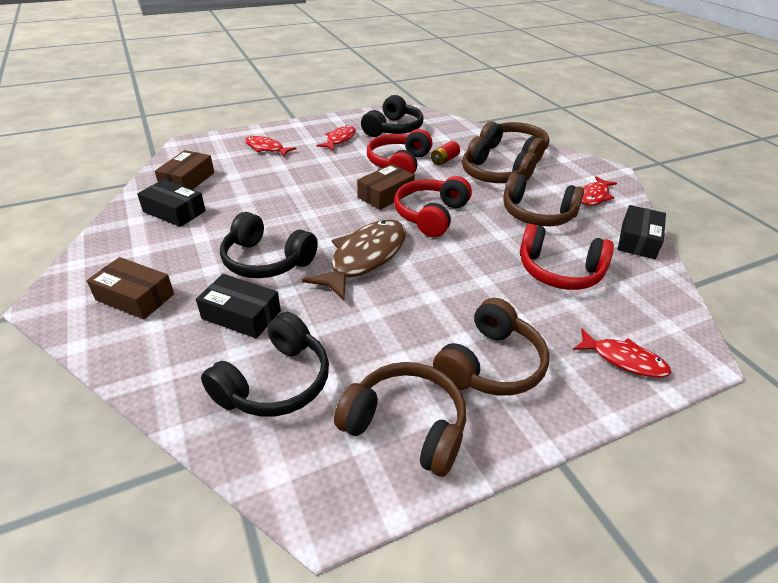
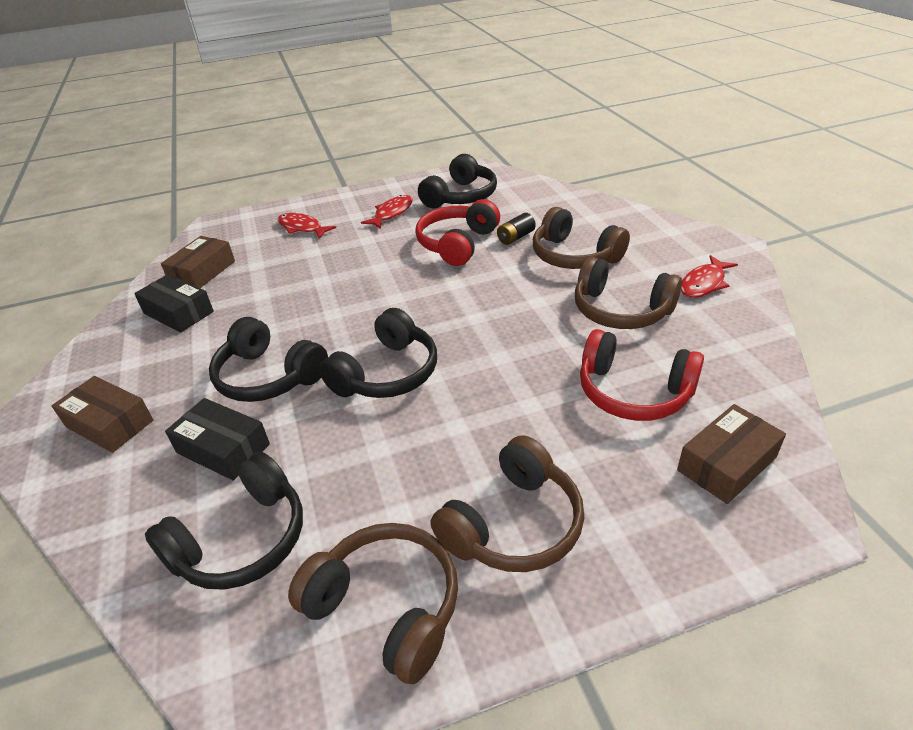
camera: 10 degrees right, 0 degrees up
(364, 258) = (386, 373): brown fish -> black headphones
(385, 195) = (431, 286): brown box -> brown box (726, 464)
(431, 215) = (482, 313): red headphones -> none
(444, 160) = (516, 237): red battery -> black battery
(515, 151) = (610, 221): brown headphones -> none
(624, 360) = (695, 522): red fish -> none
(638, 240) = (752, 347): black box -> none

